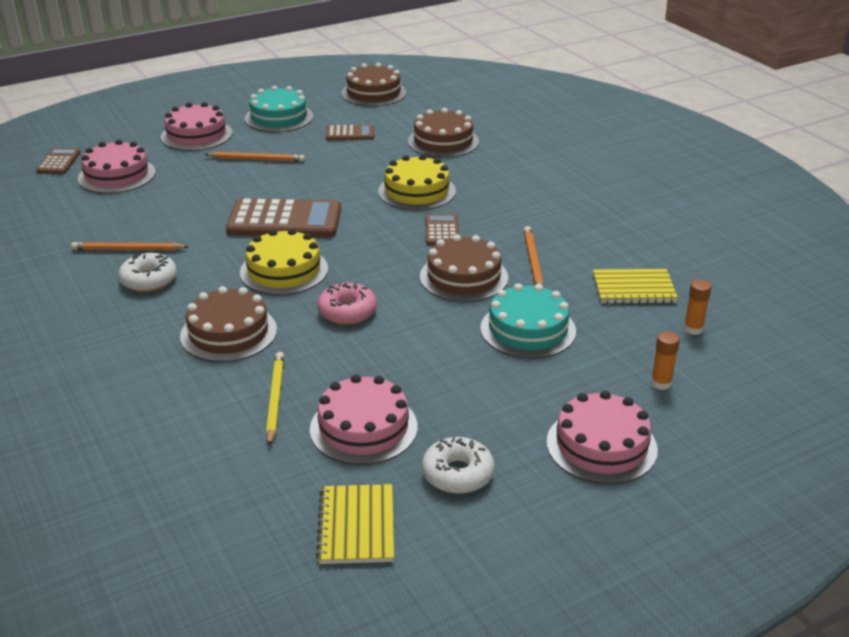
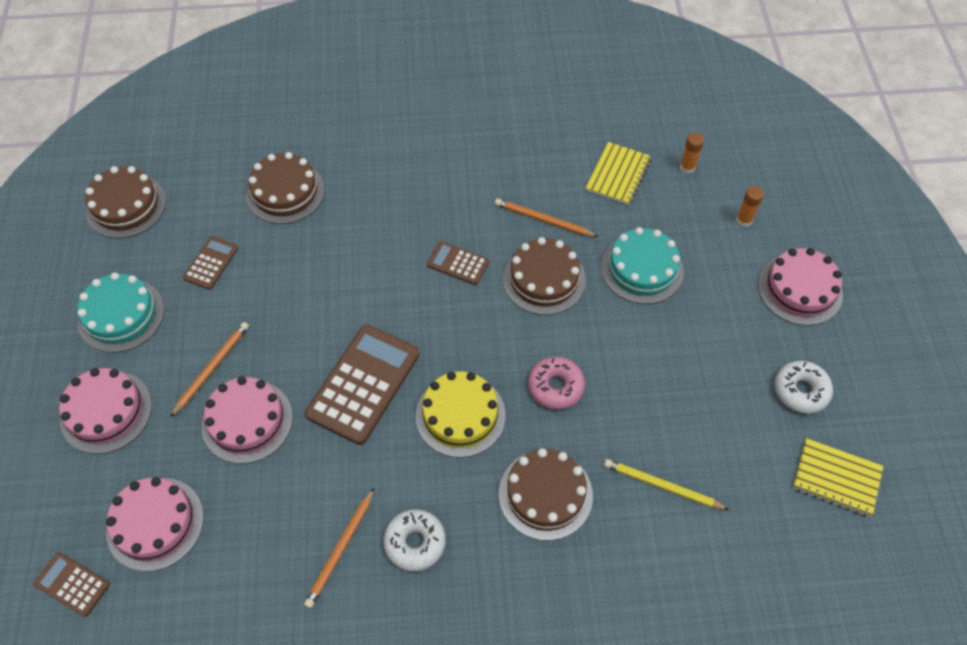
camera: 65 degrees left, 25 degrees up
(363, 428) = (725, 433): pink cake -> pink cake (247, 421)
(417, 191) = (373, 253): yellow cake -> none

